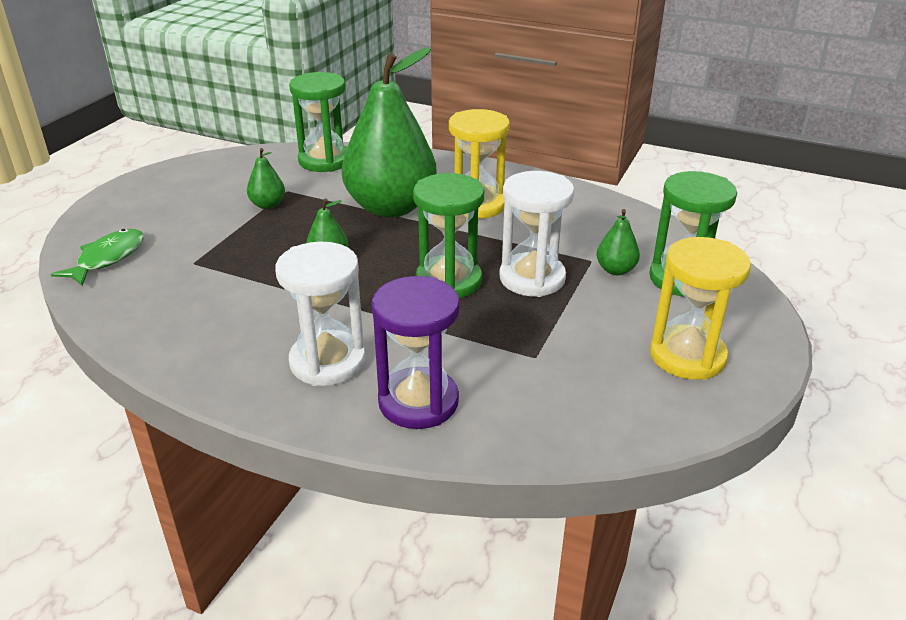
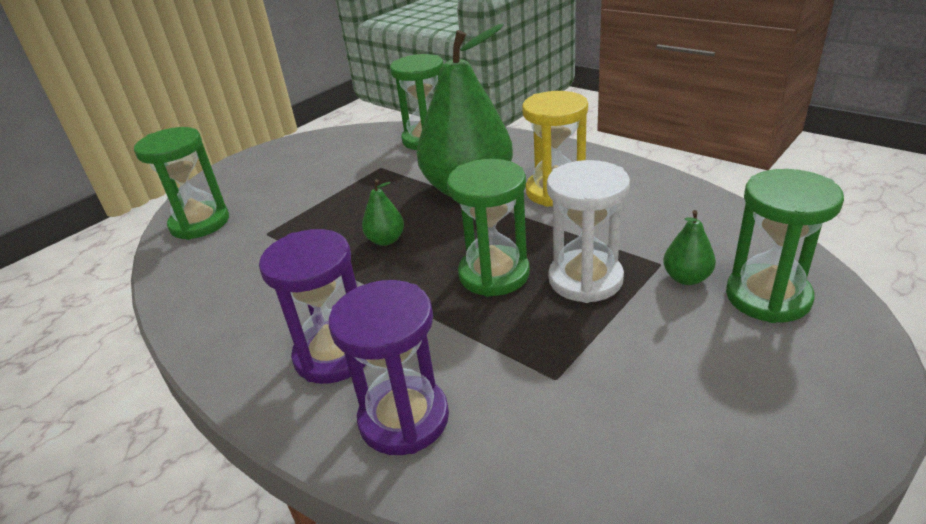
camera: 20 degrees right, 0 degrees up
(108, 258) = (200, 223): green fish -> green hourglass
(268, 205) = (357, 180): green pear -> none
(327, 362) = (334, 355): white hourglass -> purple hourglass
(687, 356) = (748, 404): yellow hourglass -> none

